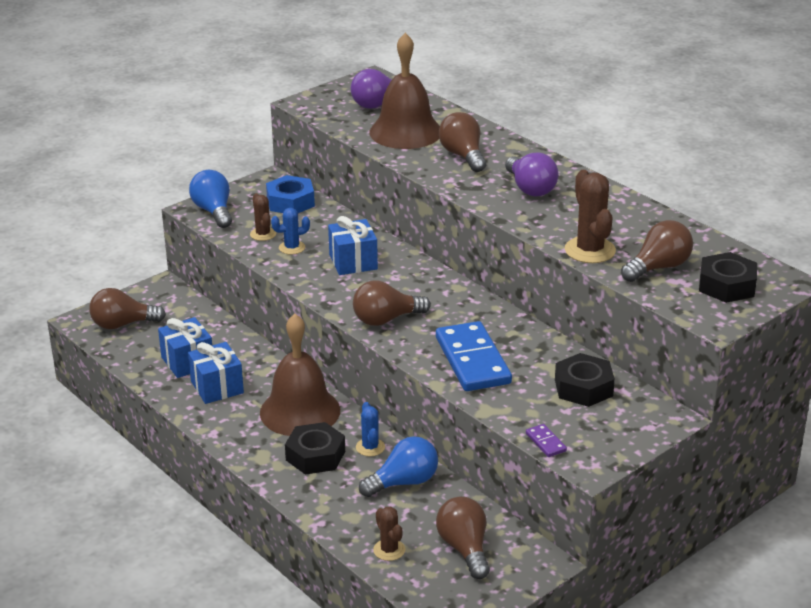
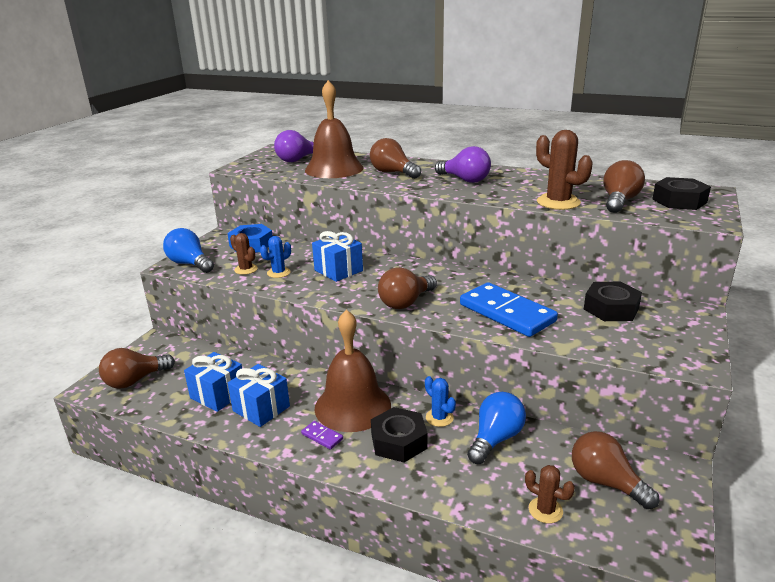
camera: 25 degrees left, 5 degrees down
(545, 442) = (639, 357): purple domino -> purple domino (322, 436)

